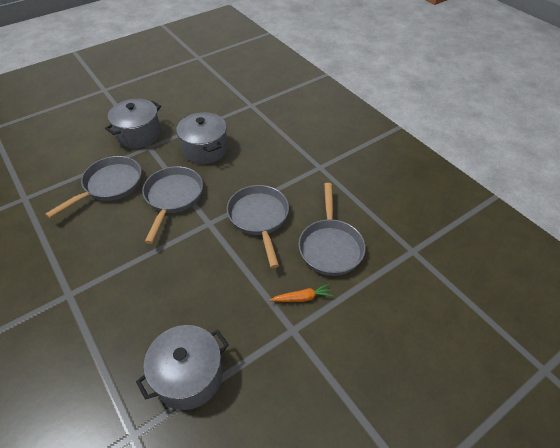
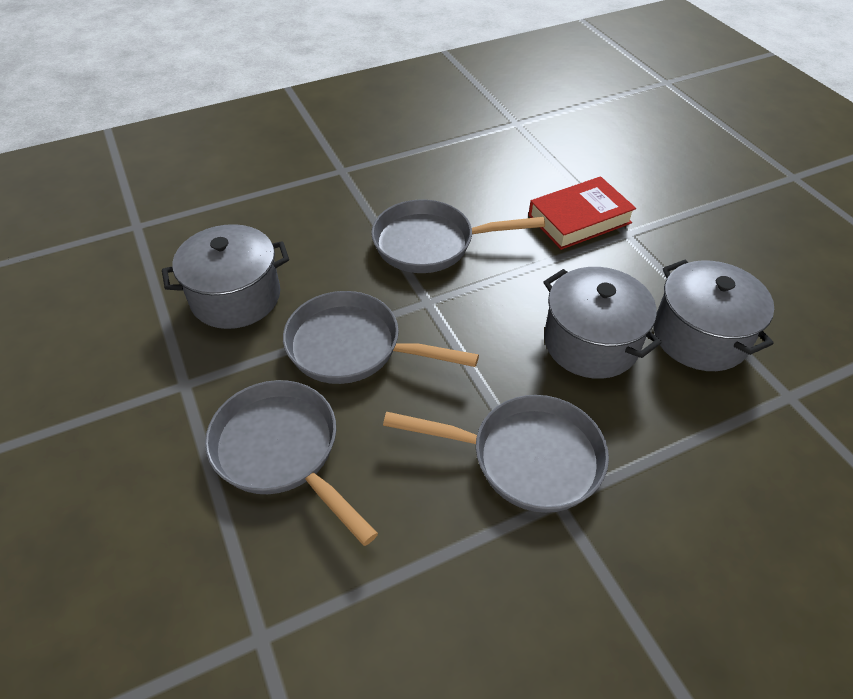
camera: 80 degrees left, 0 degrees up
(139, 134) = (131, 403): grey pot -> grey pot (590, 343)
(302, 298) = (579, 219): orange carrot -> red book
(330, 246) = (498, 183): grey pan -> grey pan (526, 458)

